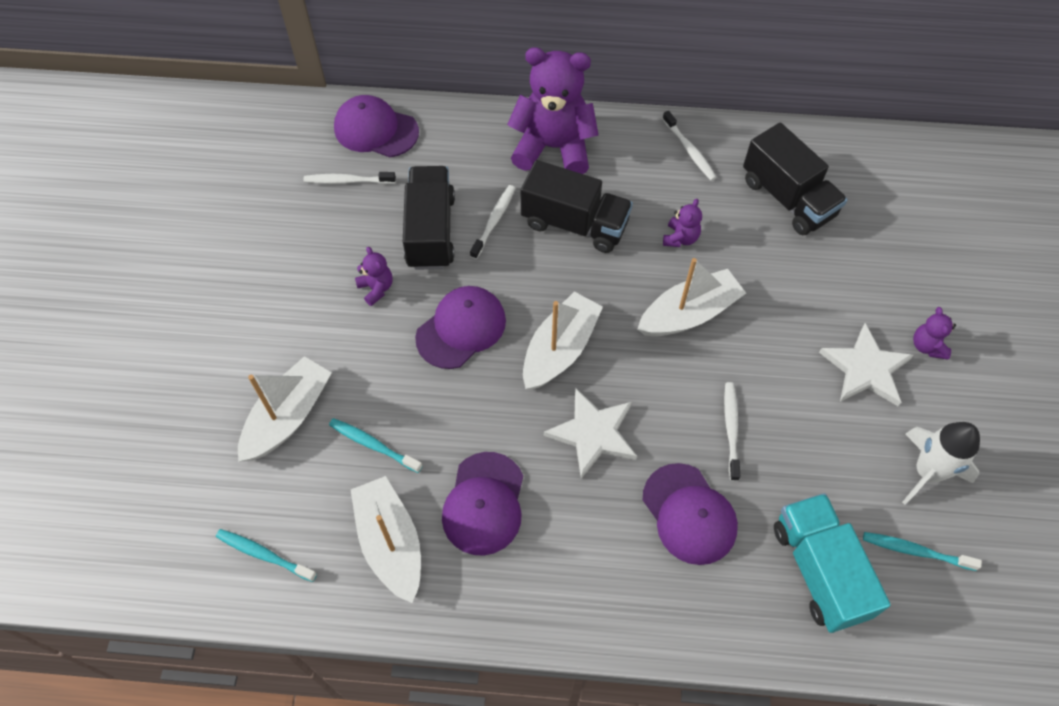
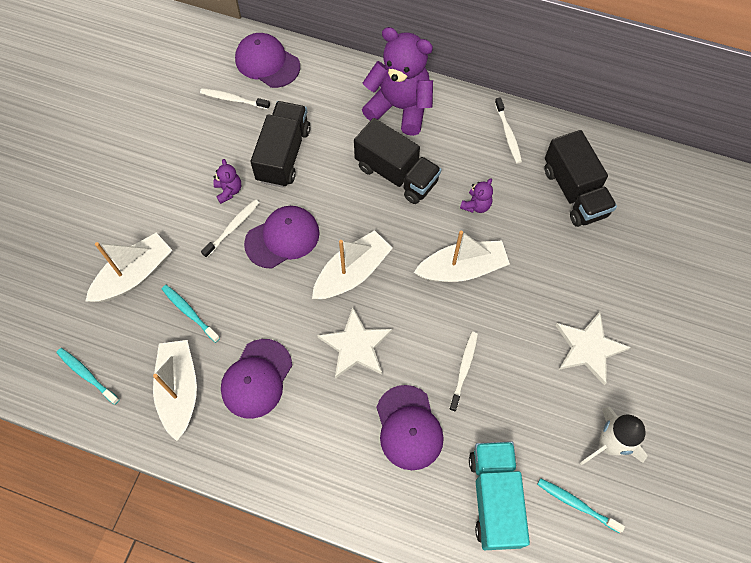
camera: 15 degrees right, 5 degrees up
(494, 221) = (334, 157): white toothbrush -> white toothbrush (233, 227)
(927, 346) = (646, 342): purple teddy bear -> none

